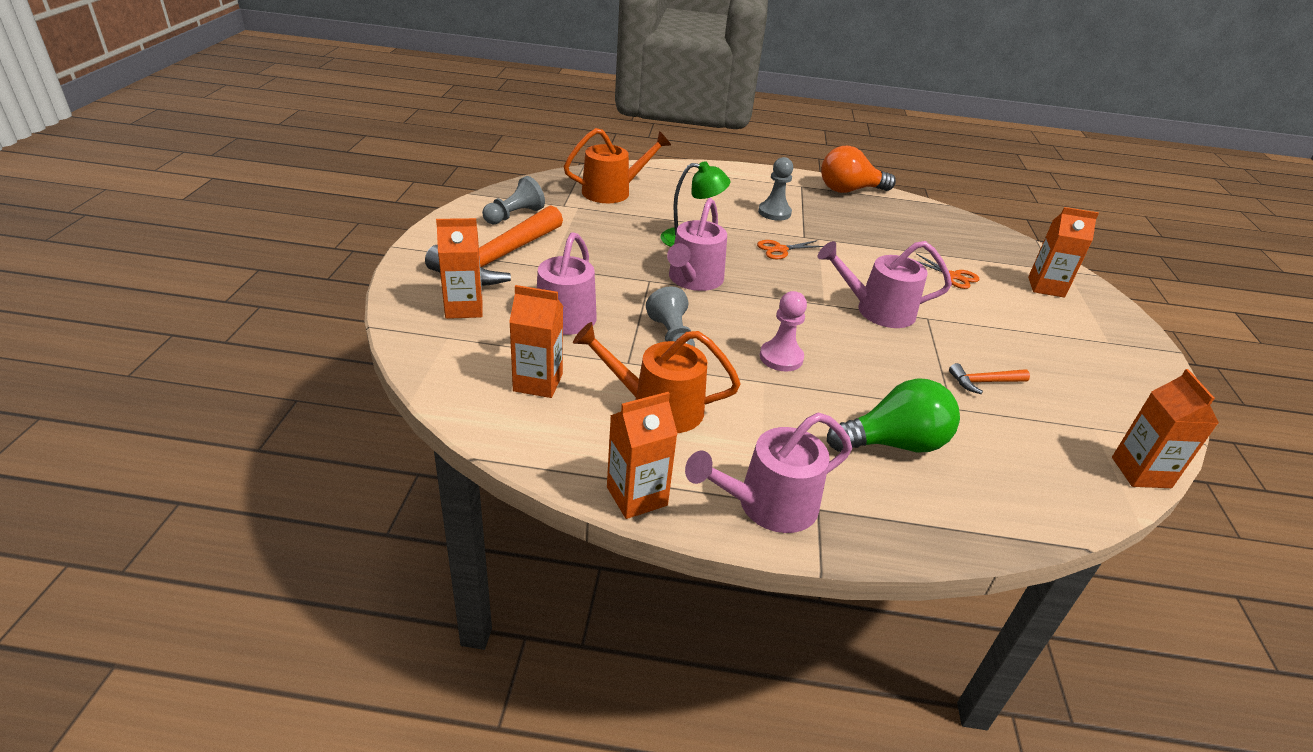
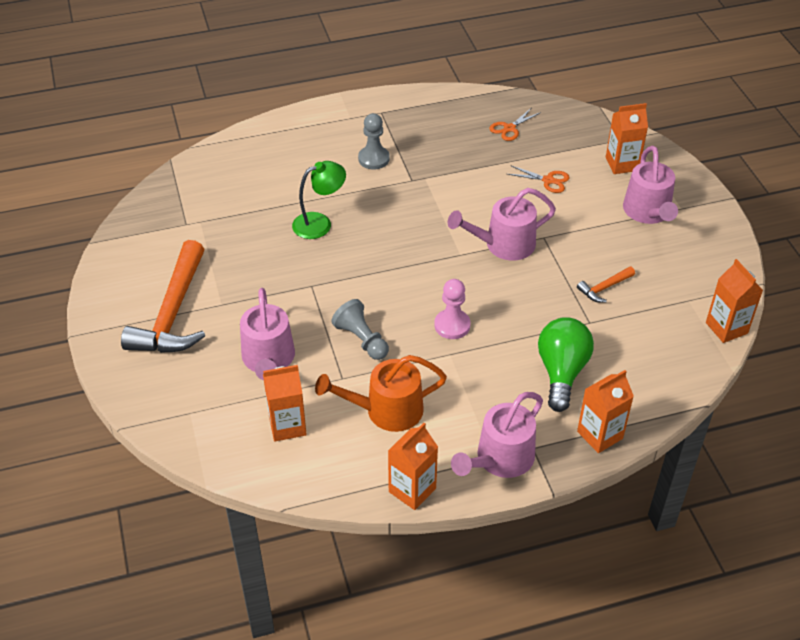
camera: 20 degrees left, 10 degrees up
(464, 308) = (182, 378): orange carton -> orange carton (600, 435)
(514, 215) = (151, 255): grey pawn -> none
(612, 191) = (218, 188): orange watering can -> none
(693, 280) = (346, 270): pink watering can -> pink watering can (648, 212)
(780, 249) = (399, 205): orange scissors -> orange scissors (509, 128)
(849, 190) = (425, 102): orange light bulb -> none
(894, 443) = (561, 372): green light bulb -> green light bulb turned 45 degrees counterclockwise

